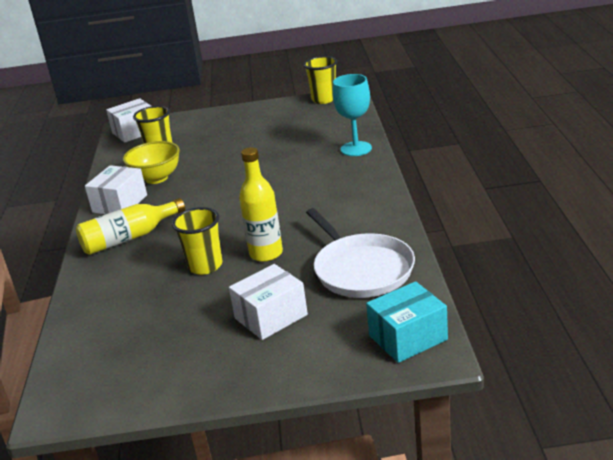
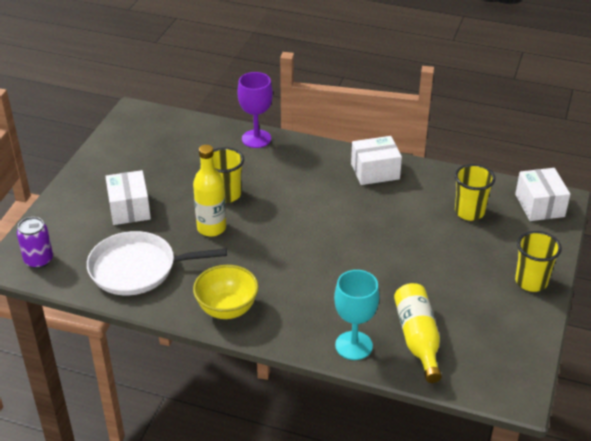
camera: 110 degrees right, 10 degrees up
(87, 286) = (256, 139): none -> purple goblet
(120, 204) = (375, 171): white box -> white box turned 60 degrees counterclockwise
(129, 238) = (308, 167): yellow bottle -> yellow bottle (417, 339)
(156, 178) = (408, 199): yellow bowl -> yellow bowl (227, 309)
(324, 99) = (522, 371): yellow cup -> yellow cup (531, 282)
(408, 337) = (39, 260): turquoise box -> purple can

